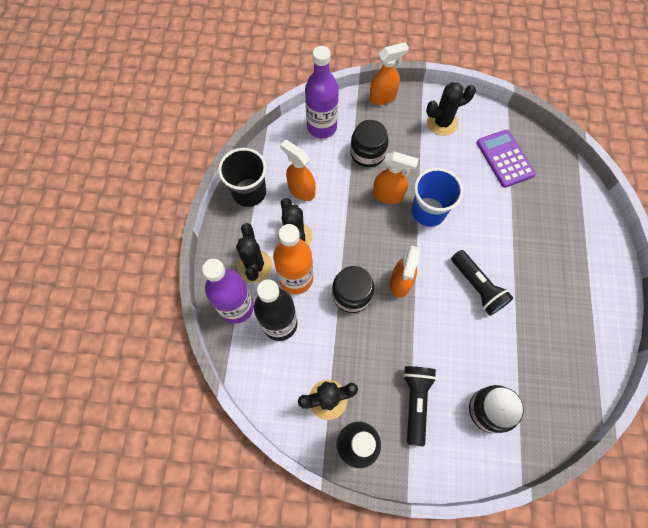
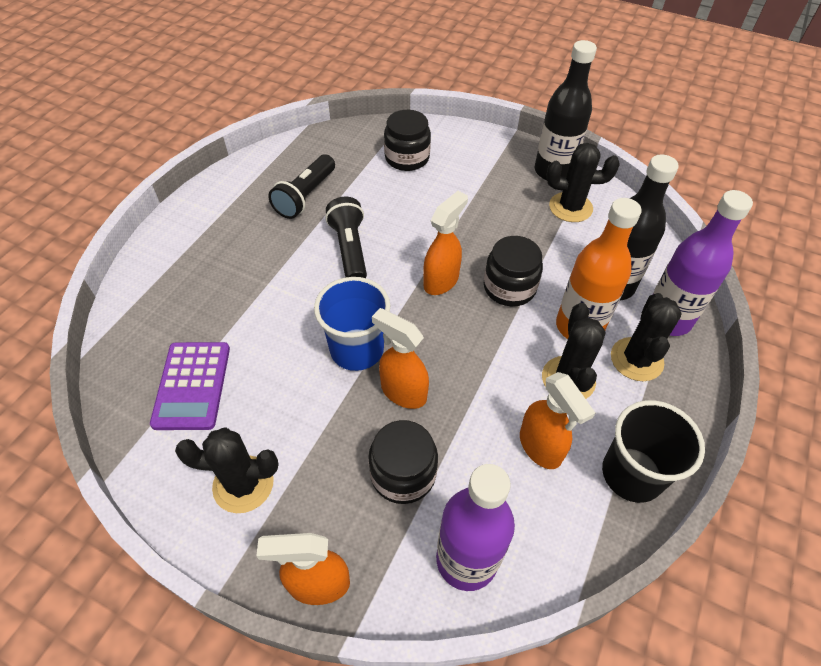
camera: 160 degrees left, 15 degrees down
(415, 402) = (477, 182): black flashlight -> black flashlight (305, 196)

